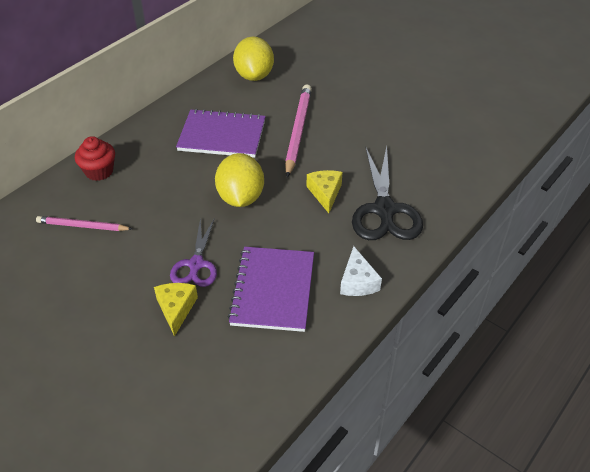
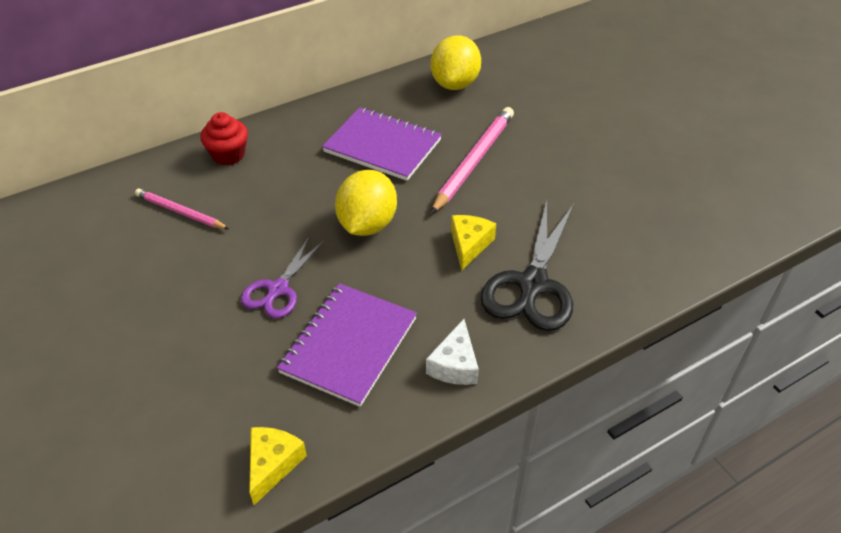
camera: 20 degrees right, 0 degrees up
(176, 309) = (230, 335): yellow cheese -> yellow cheese (273, 464)

